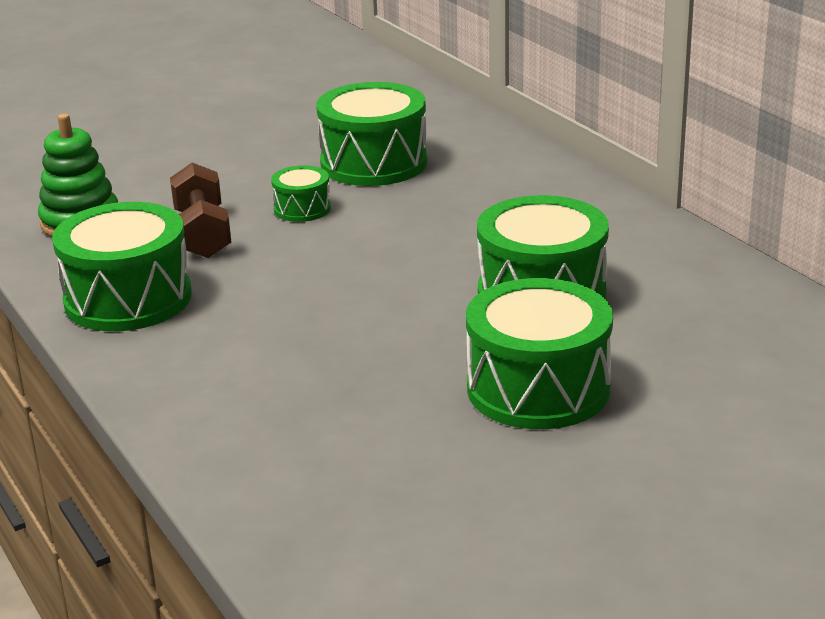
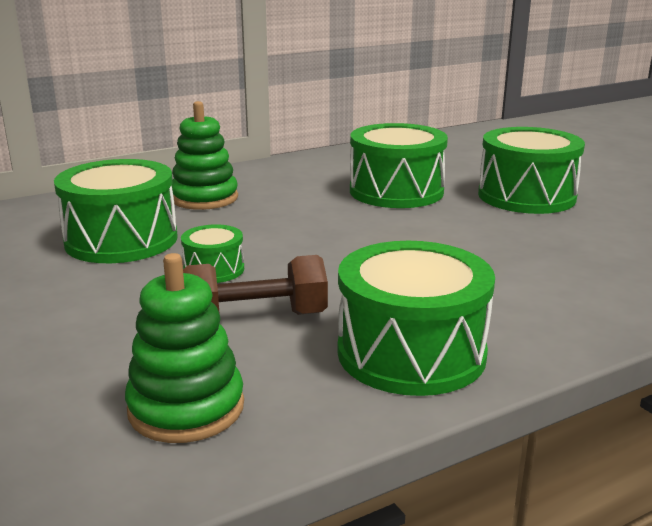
camera: 90 degrees left, 5 degrees down
(496, 185) = (204, 198): none -> green stacking toy

